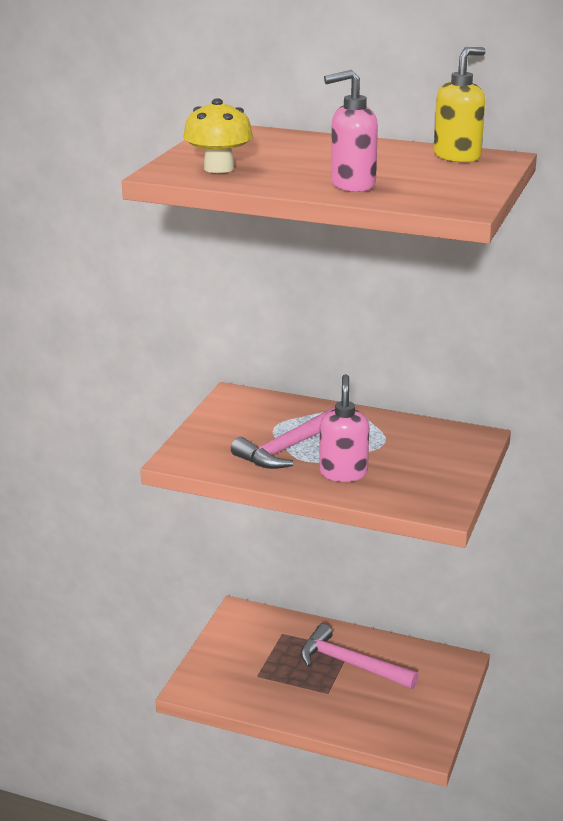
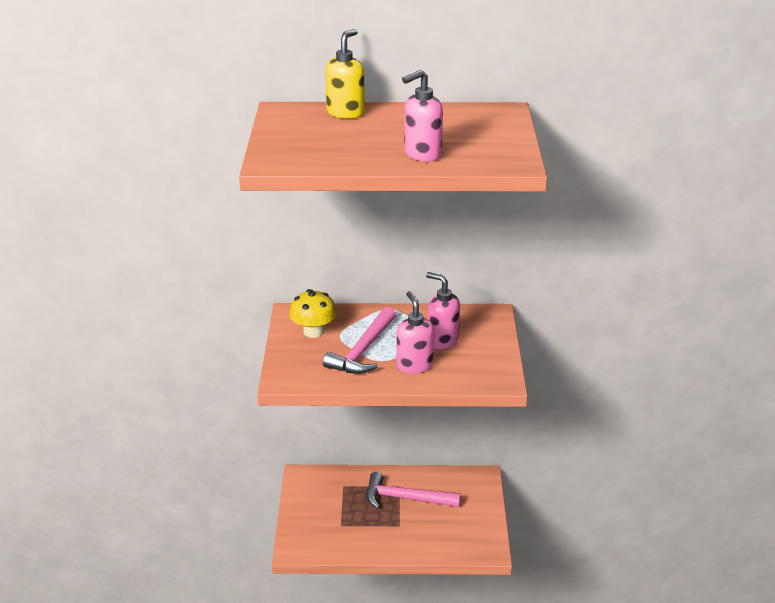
camera: 20 degrees left, 5 degrees up
(219, 168) = (307, 152): yellow mushroom -> yellow mushroom (313, 331)
(394, 453) = (442, 340): none -> pink soap dispenser
(457, 156) = (476, 114): yellow soap dispenser -> yellow soap dispenser (346, 113)

